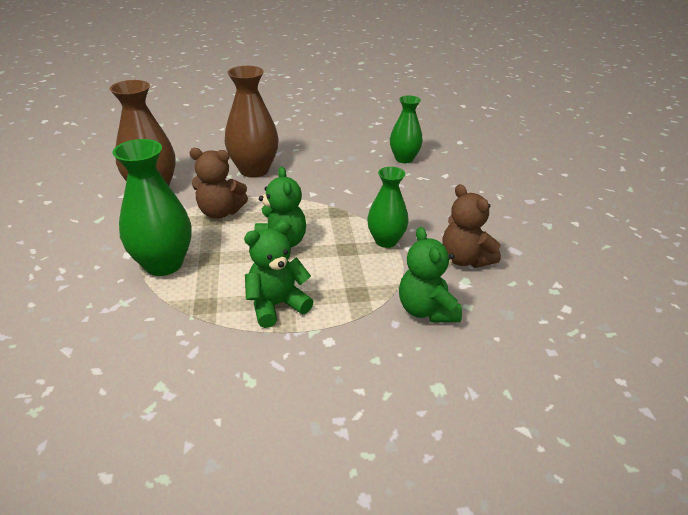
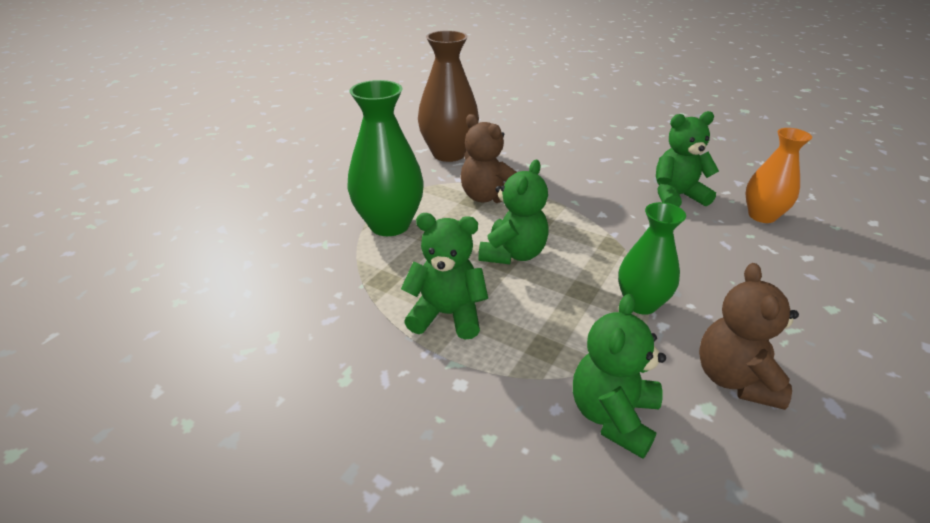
camera: 40 degrees right, 0 degrees up
(254, 170) = (561, 168): brown vase -> none
(347, 164) = (676, 196): none -> green teddy bear
(404, 159) = (762, 216): green vase -> orange vase

